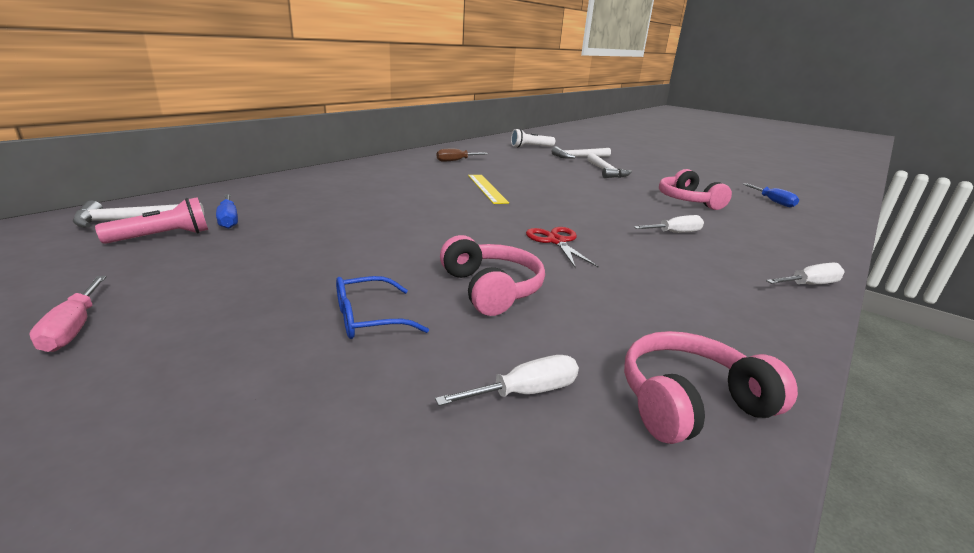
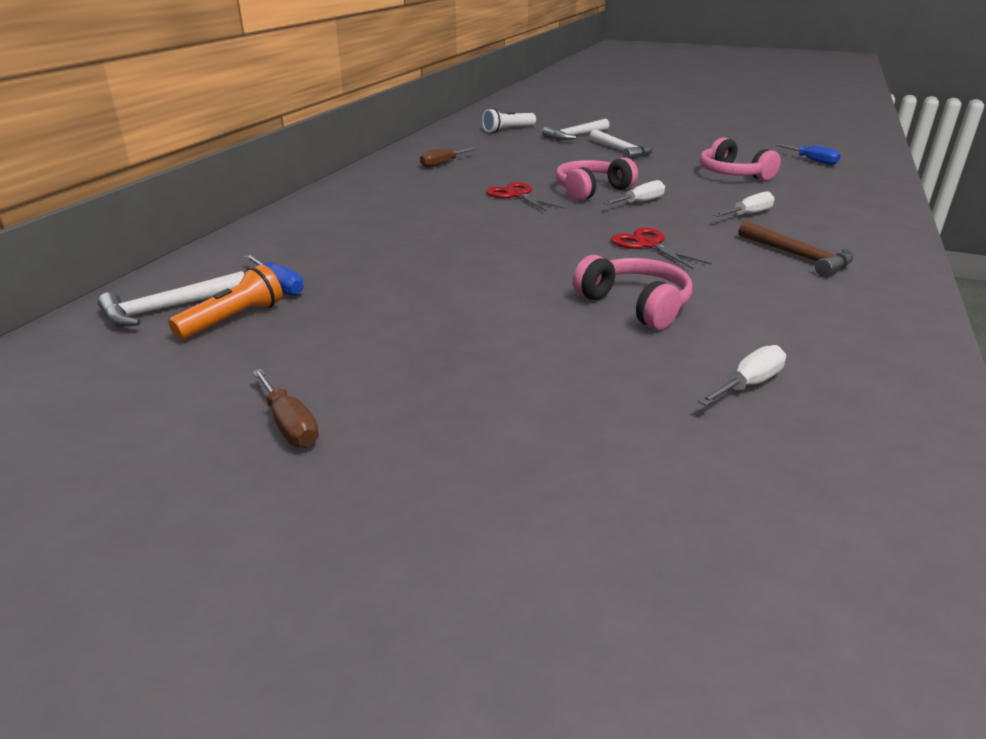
camera: 15 degrees left, 5 degrees up
(73, 328) = (289, 425): pink screwdriver -> brown screwdriver
(162, 237) = (233, 319): pink flashlight -> orange flashlight
(369, 318) = (557, 355): blue glasses -> none
(487, 188) = (516, 195): yellow ruler -> red scissors
(690, 402) = (874, 363): pink headphones -> pink headphones (591, 190)
(692, 276) = (798, 256): none -> brown hammer
(809, 285) = (897, 245): white screwdriver -> white screwdriver (640, 202)

